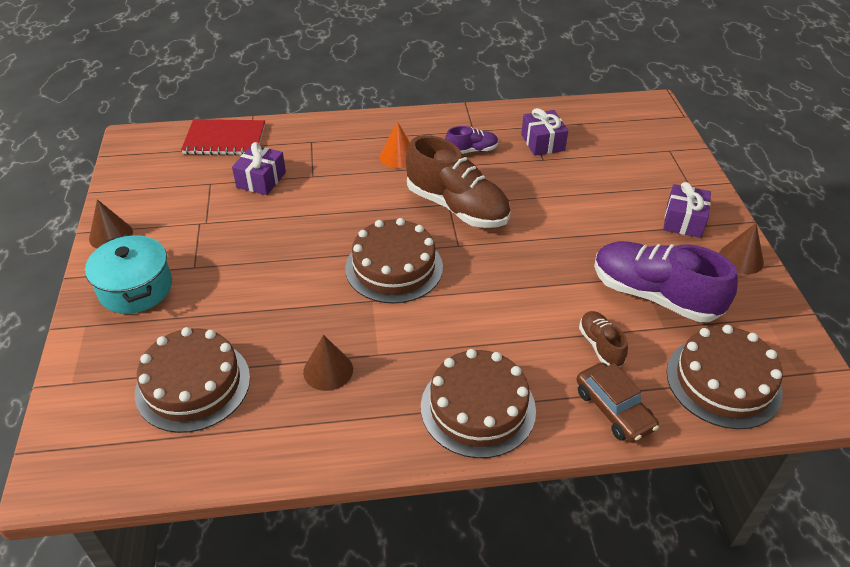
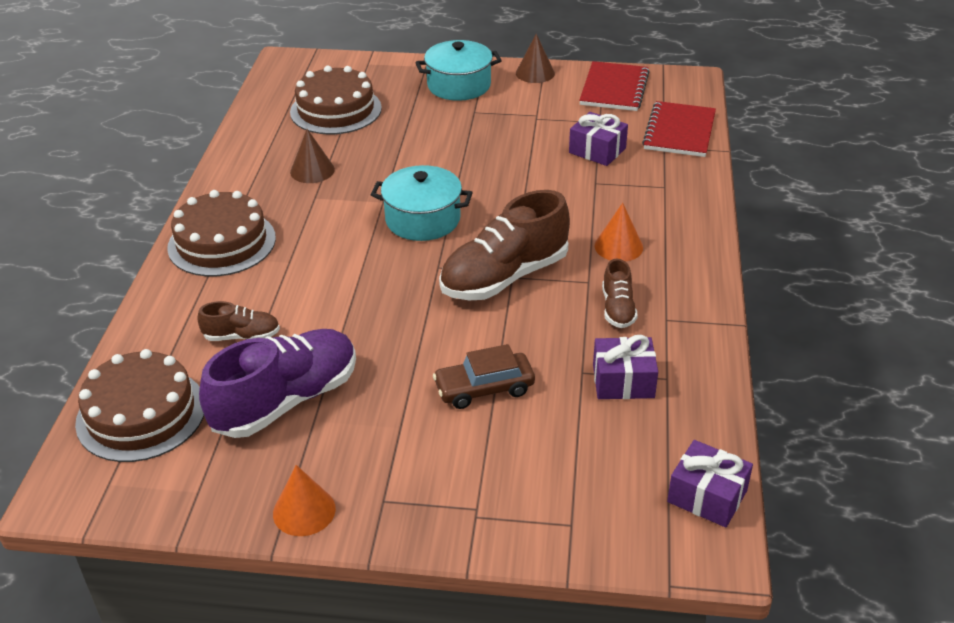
camera: 105 degrees right, 5 degrees down
(147, 180) = (614, 88): none -> red notebook
(394, 267) = (422, 219): brown cake -> turquoise pot
(471, 151) = (617, 309): purple shoe -> brown shoe
(614, 409) = (164, 323): brown car -> brown car (484, 388)
(683, 221) = (401, 478): purple gift -> purple gift (707, 496)
(741, 258) = (304, 511): brown cone -> orange cone

